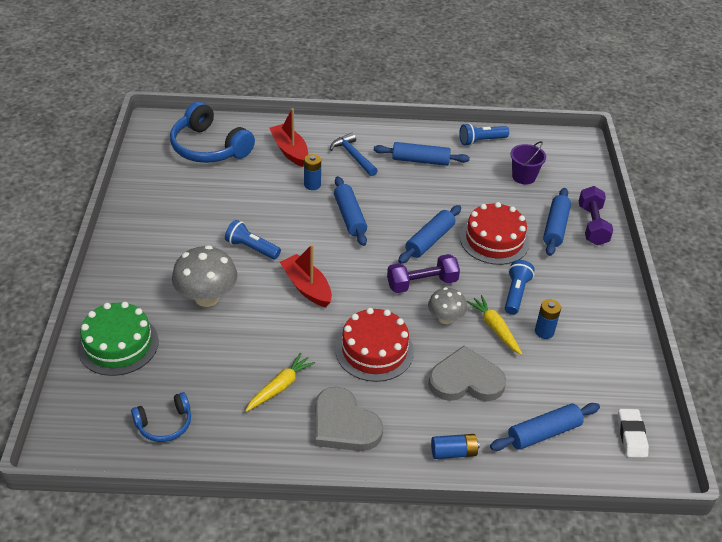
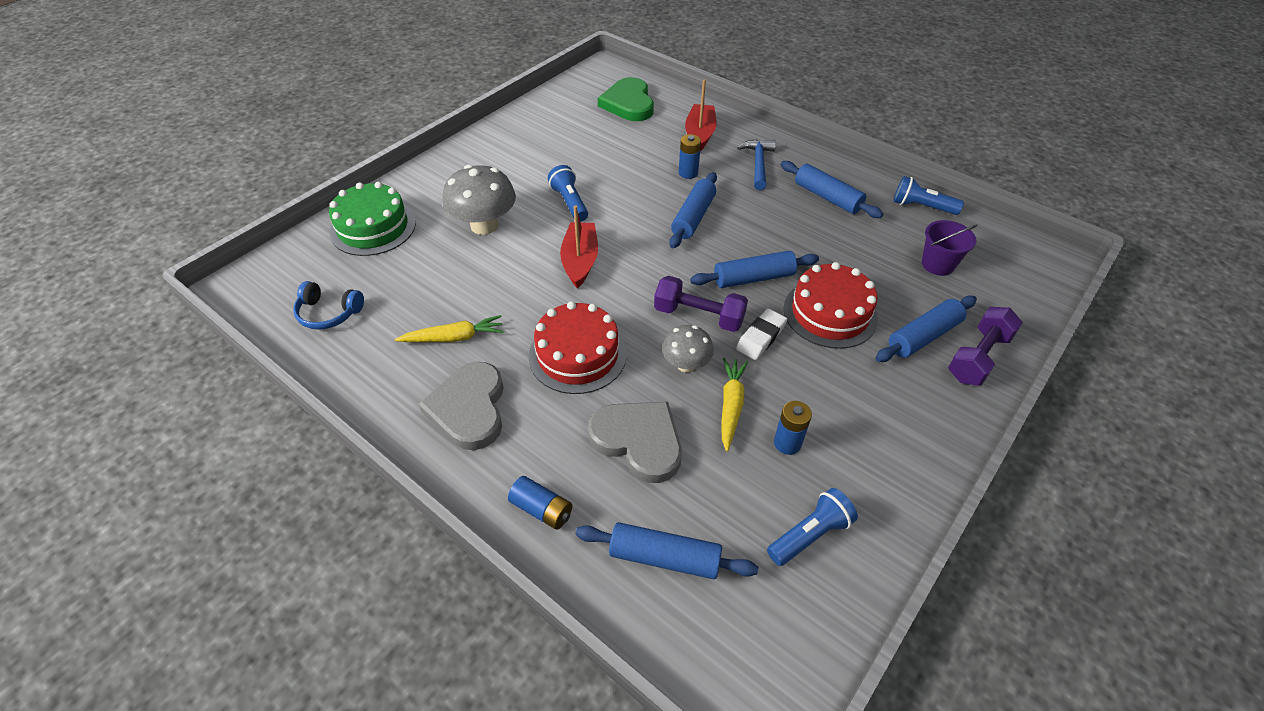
camera: 40 degrees right, 5 degrees up
(209, 147) = (628, 103): blue headphones -> green heart
(515, 293) = (796, 382): blue flashlight -> blue flashlight (809, 535)
(631, 435) = (774, 638): white eraser -> white eraser (761, 337)

